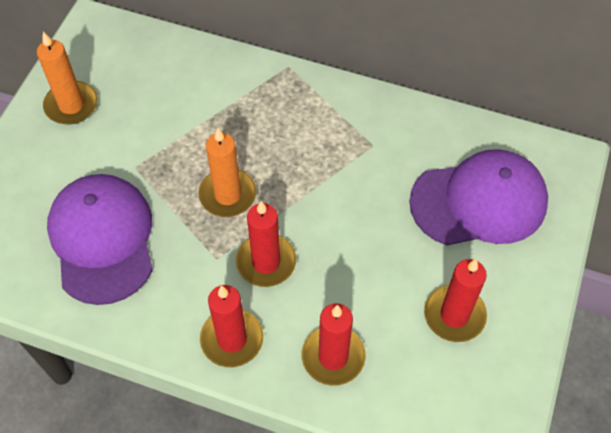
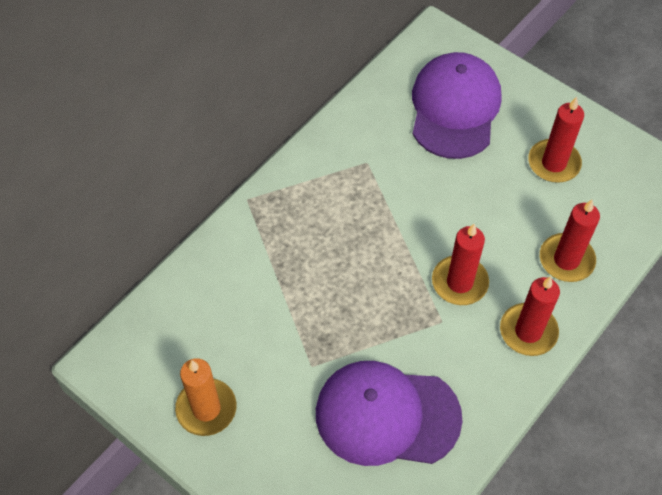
camera: 70 degrees left, 0 degrees up
(227, 195) = (376, 293): orange candle -> none

